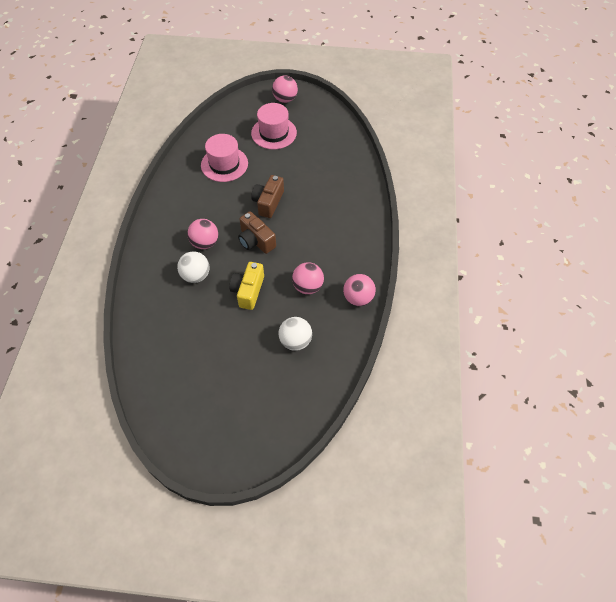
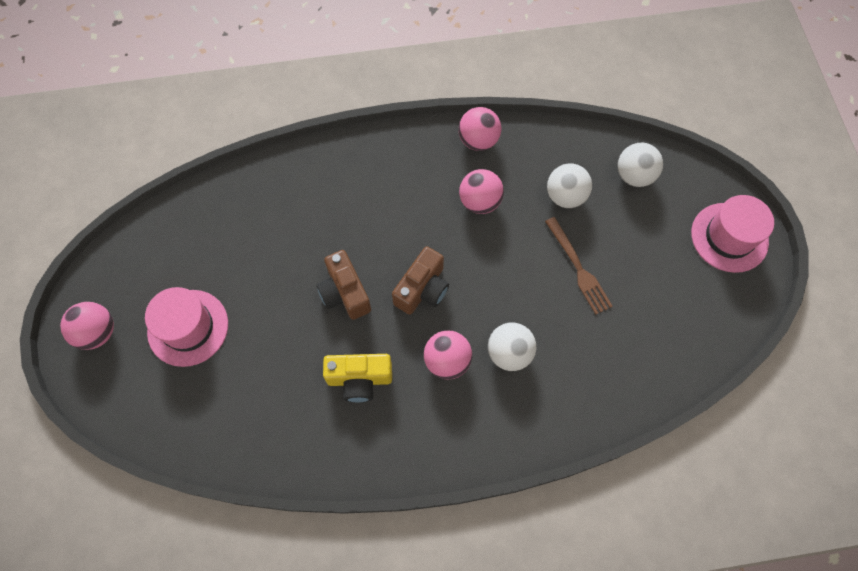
camera: 105 degrees left, 10 degrees up
(224, 164) = (277, 386): pink hat -> pink hat (729, 237)
(236, 332) = (579, 269): none -> brown fork
(248, 291) = (511, 274): yellow camera -> yellow camera (359, 379)
(268, 202) = (345, 293): brown camera -> brown camera turned 60 degrees clockwise
(298, 395) = (634, 175): none -> white ball

